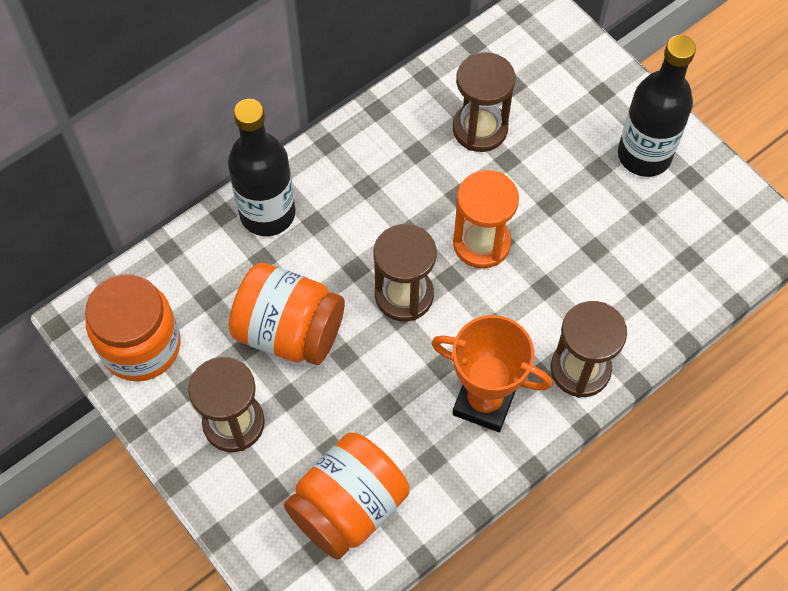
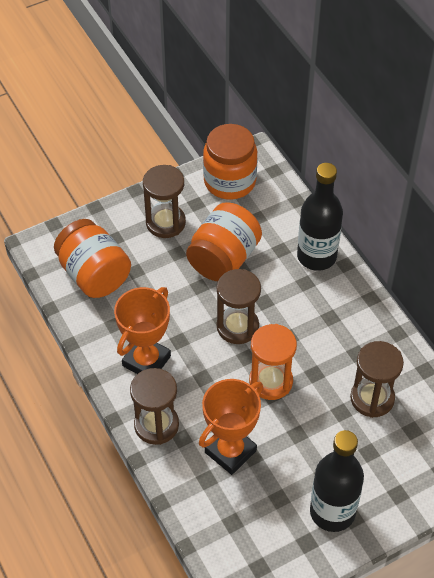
camera: 100 degrees right, 10 degrees down
(595, 275) = (230, 451): none -> orange trophy

